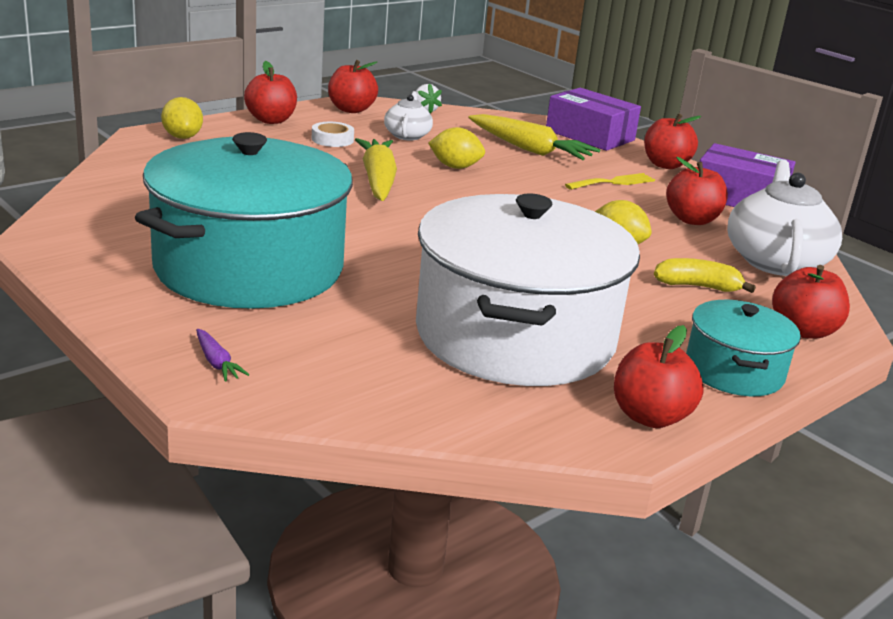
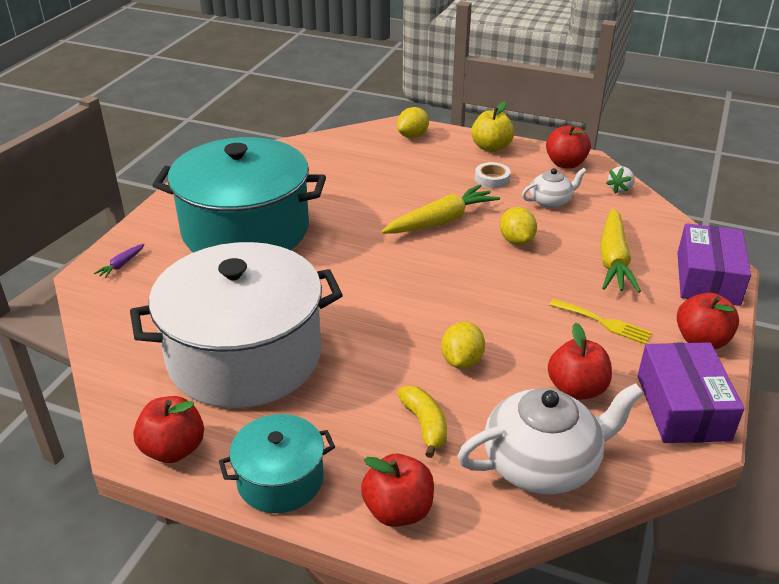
camera: 65 degrees right, 10 degrees up
(271, 120) = (491, 147): red apple -> yellow apple

